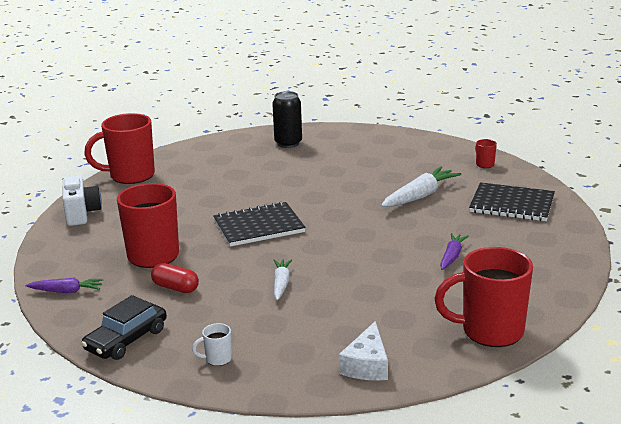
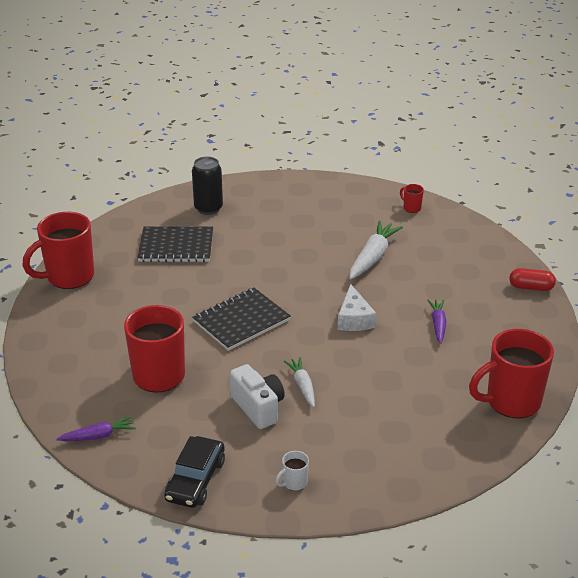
camera: 20 degrees left, 10 degrees up
(81, 213) = (48, 336): white camera -> white camera (258, 407)
(175, 288) = (205, 410): red capsule -> red capsule (531, 287)
(367, 365) = (428, 460): white cheese -> white cheese (354, 319)
(512, 204) = (459, 254): black notebook -> black notebook (176, 246)

